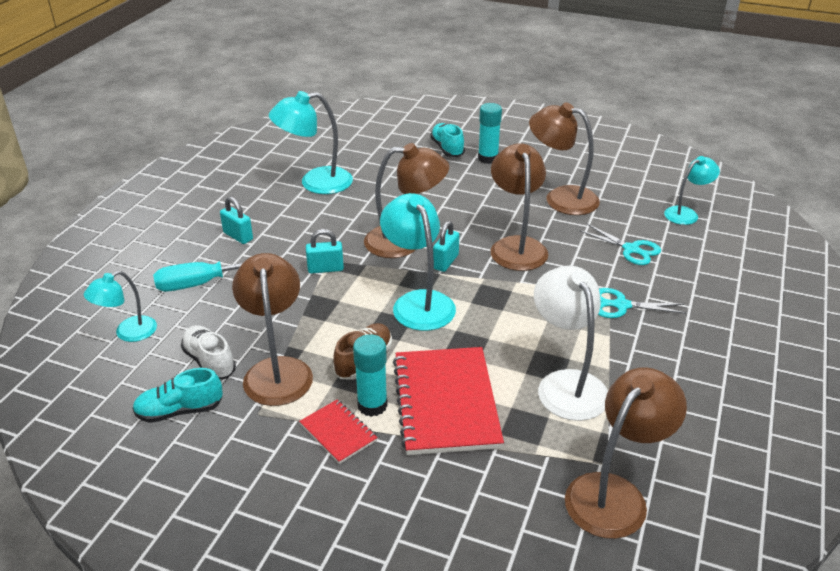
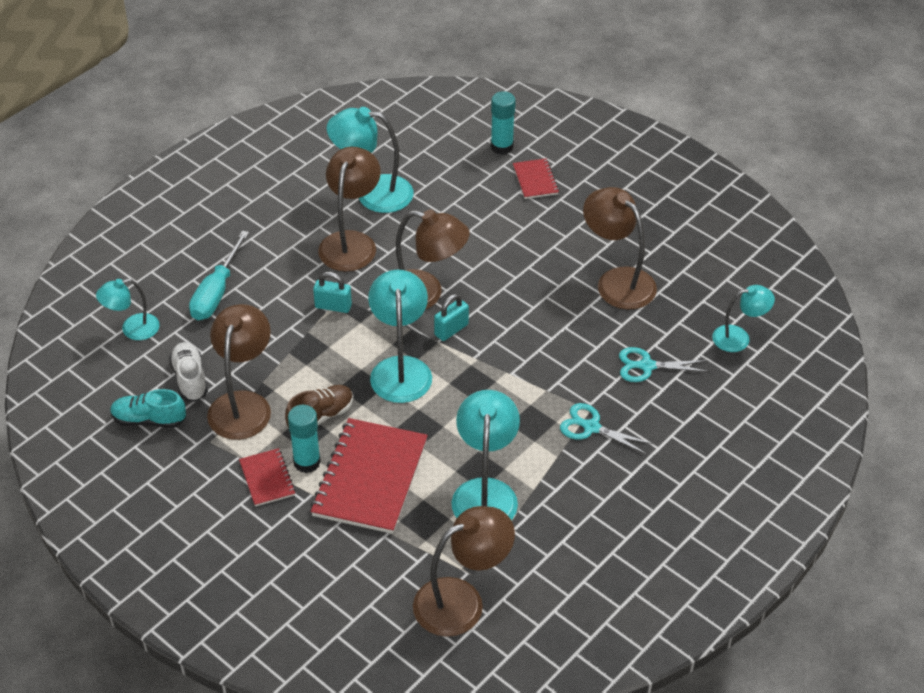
camera: 20 degrees right, 10 degrees up
(205, 283) = (216, 292): turquoise screwdriver -> turquoise screwdriver turned 75 degrees counterclockwise
(238, 236) = (268, 244): turquoise padlock -> none
(447, 149) = (535, 180): turquoise shoe -> red notebook
(488, 158) = (572, 205): turquoise glue stick -> turquoise glue stick (502, 147)
(516, 246) = (532, 330): brown lamp -> brown lamp (351, 242)
(566, 384) = (485, 492): white lamp -> turquoise lamp
(631, 249) = (646, 366): turquoise scissors -> turquoise scissors turned 120 degrees clockwise

